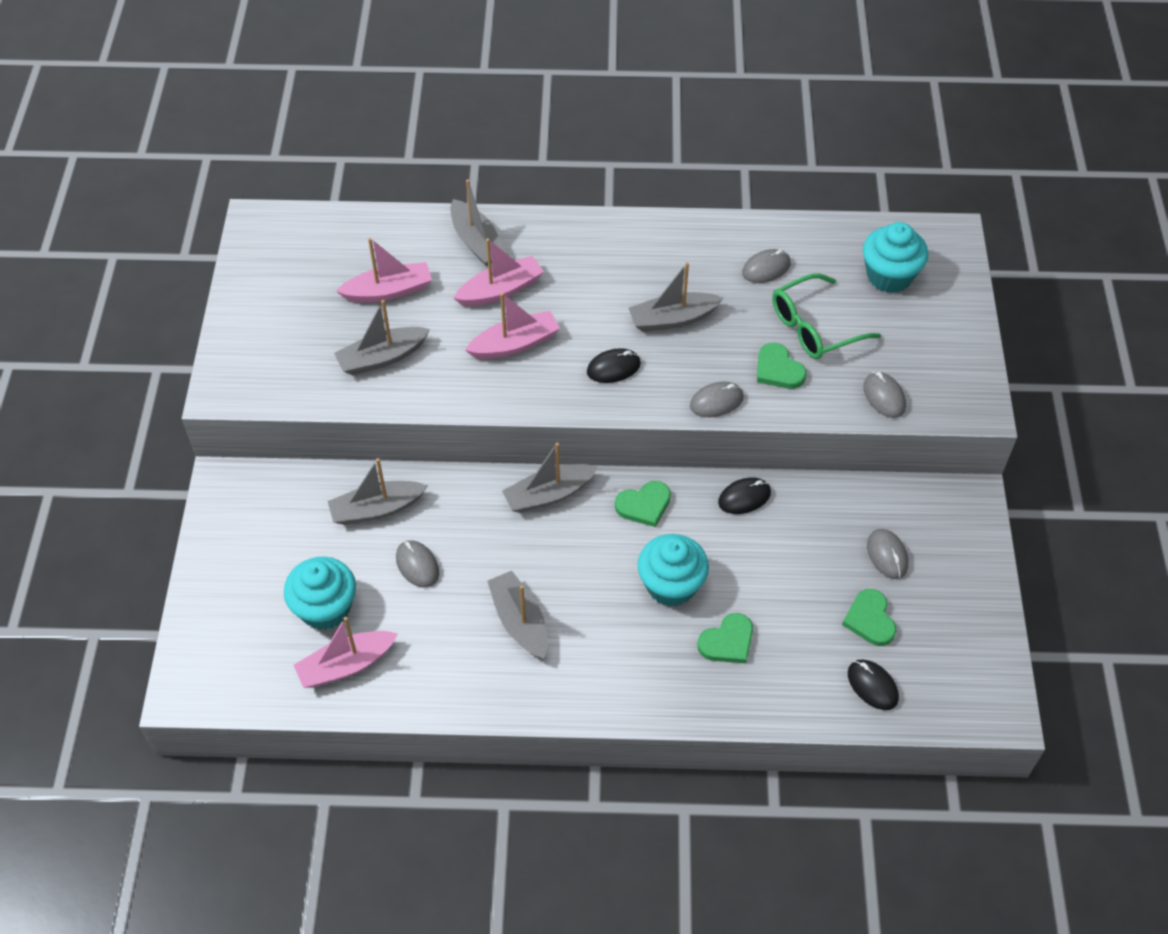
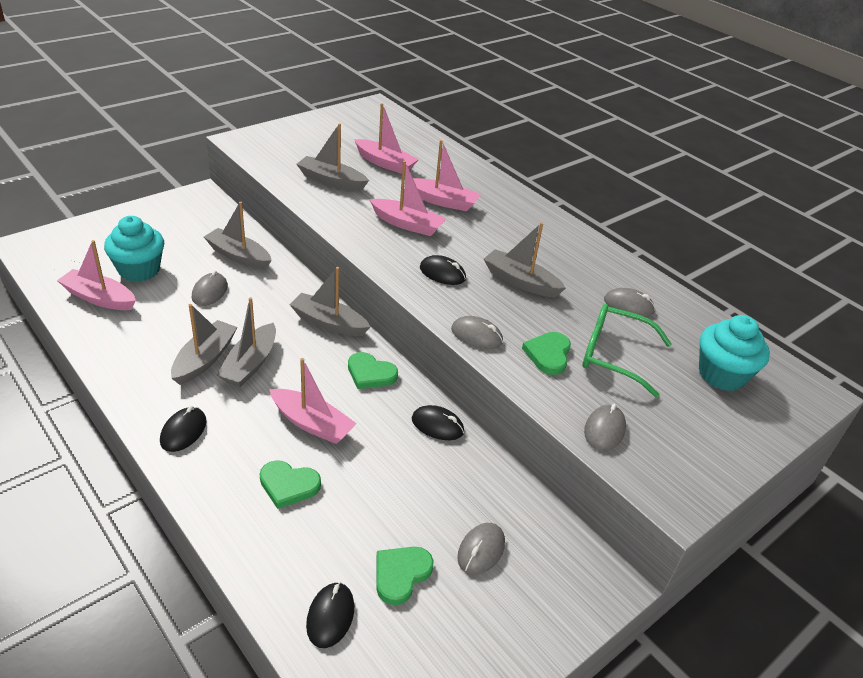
camera: 45 degrees right, 15 degrees down
(477, 242) = (467, 178): grey boat -> grey boat (250, 364)
(605, 685) = (183, 431): none -> black mouse
(671, 585) = (312, 424): turquoise cupcake -> pink boat

